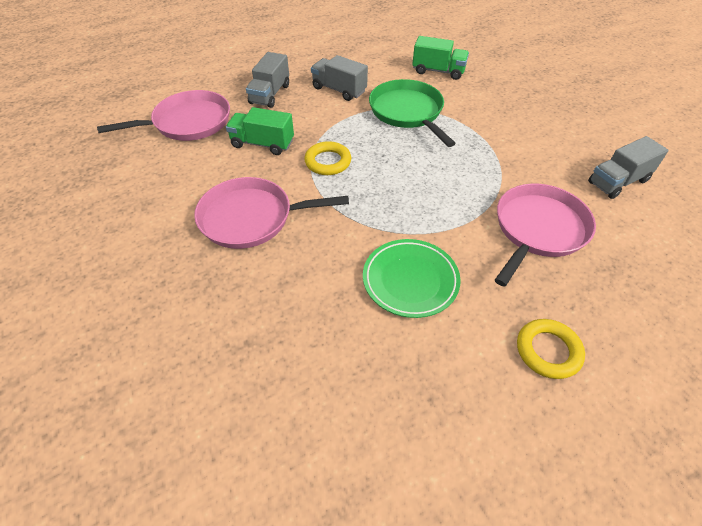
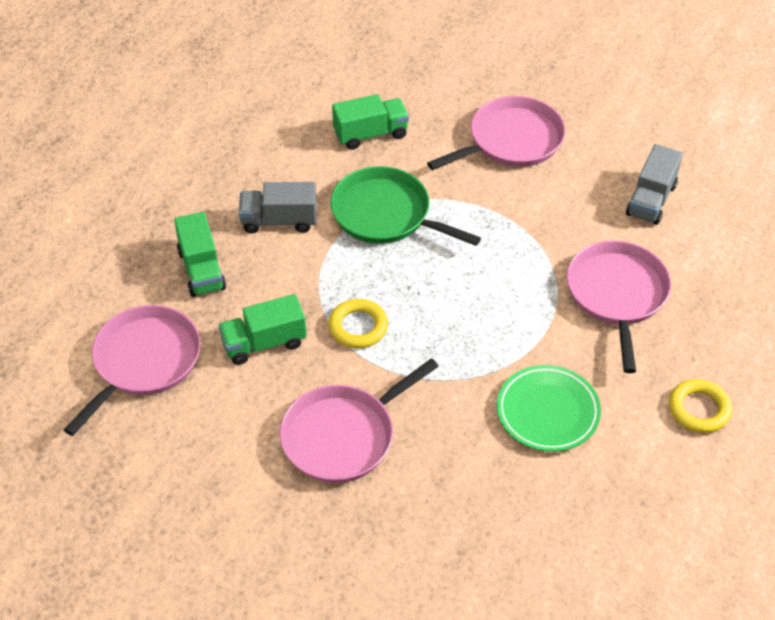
camera: 35 degrees left, 0 degrees up
(270, 94) = (201, 270): grey truck -> green truck
(532, 107) = (511, 140): none -> pink pan

